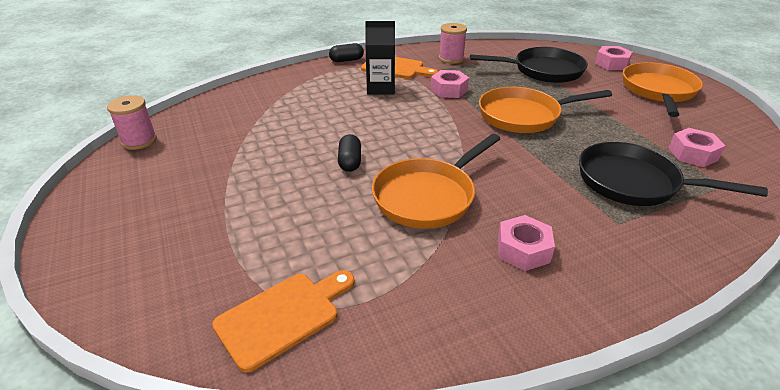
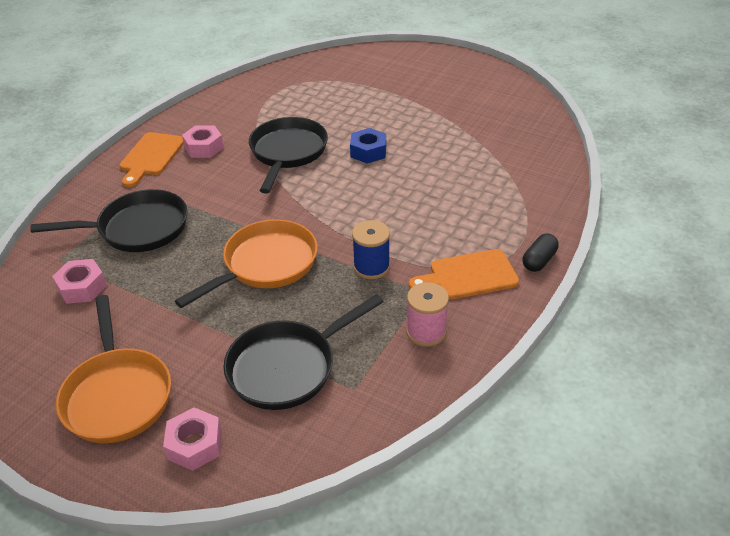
camera: 145 degrees right, 5 degrees up
(139, 141) = (533, 102): pink spool -> none
(283, 316) = (303, 77): orange cutting board -> orange cutting board (151, 157)
(350, 162) = (368, 151): black capsule -> blue nut
(380, 88) = (442, 234): black carton -> none
(428, 196) = (288, 152): orange pan -> black pan
(449, 90) = (371, 267): pink nut -> blue spool

